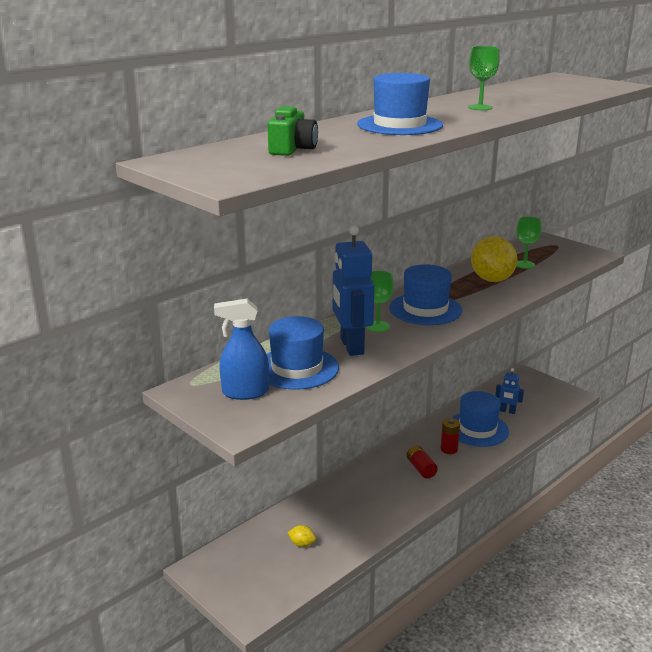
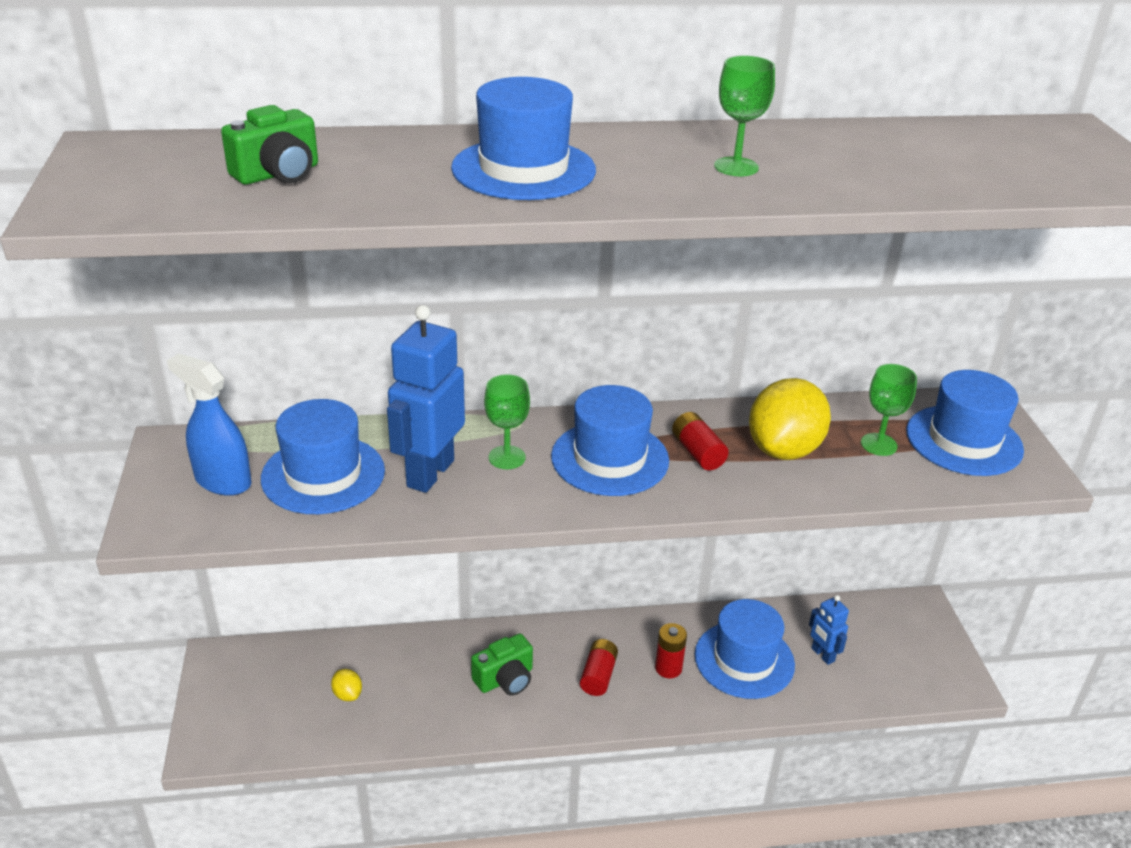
camera: 35 degrees right, 10 degrees up
(377, 493) = (505, 679): none -> green camera
(459, 293) = (697, 452): none -> red battery
(552, 252) = (964, 440): none -> blue hat

